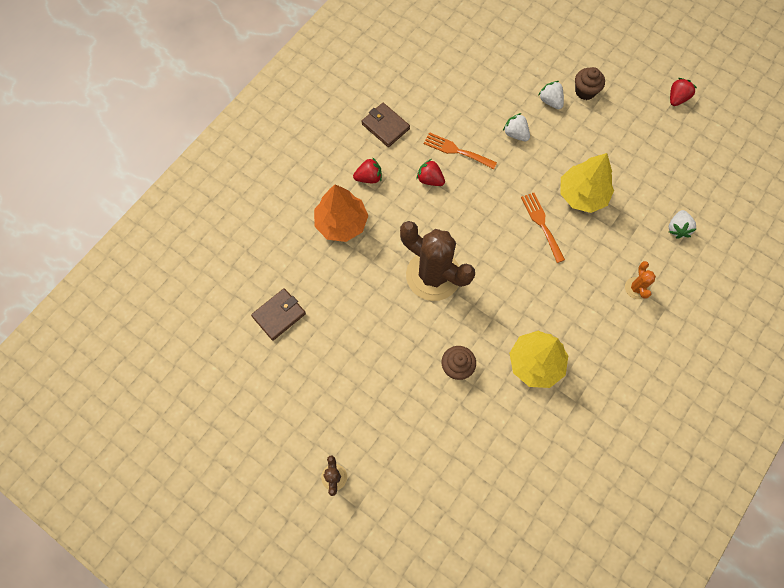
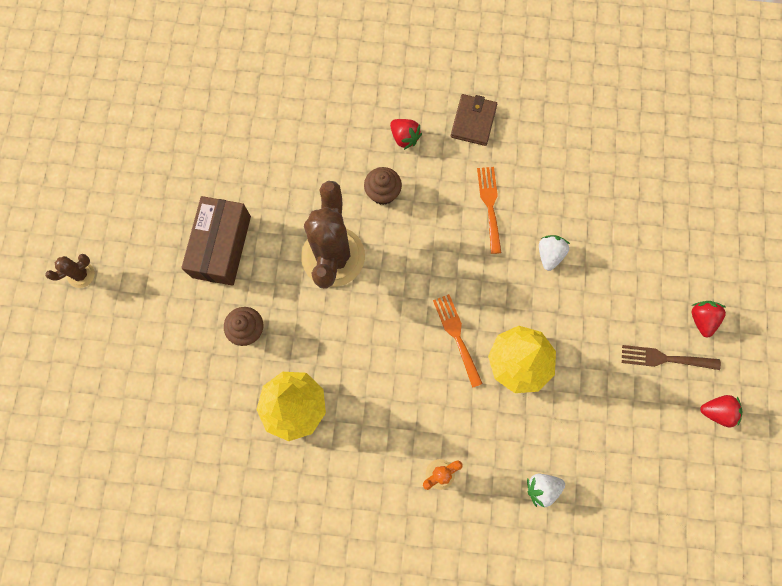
camera: 60 degrees right, 5 degrees up
(279, 315) = (211, 138): brown wallet -> none
(341, 223) = (339, 140): orange tree -> none
(376, 353) = (221, 246): none -> brown box
(430, 179) = (439, 197): red strawberry -> red strawberry (701, 319)
(541, 224) = (456, 336): orange fork -> orange fork turned 60 degrees counterclockwise
(550, 101) = (615, 271): white strawberry -> none
(585, 91) = (654, 302): brown cupcake -> brown cupcake (383, 193)
(626, 107) = (664, 358): none -> brown fork

